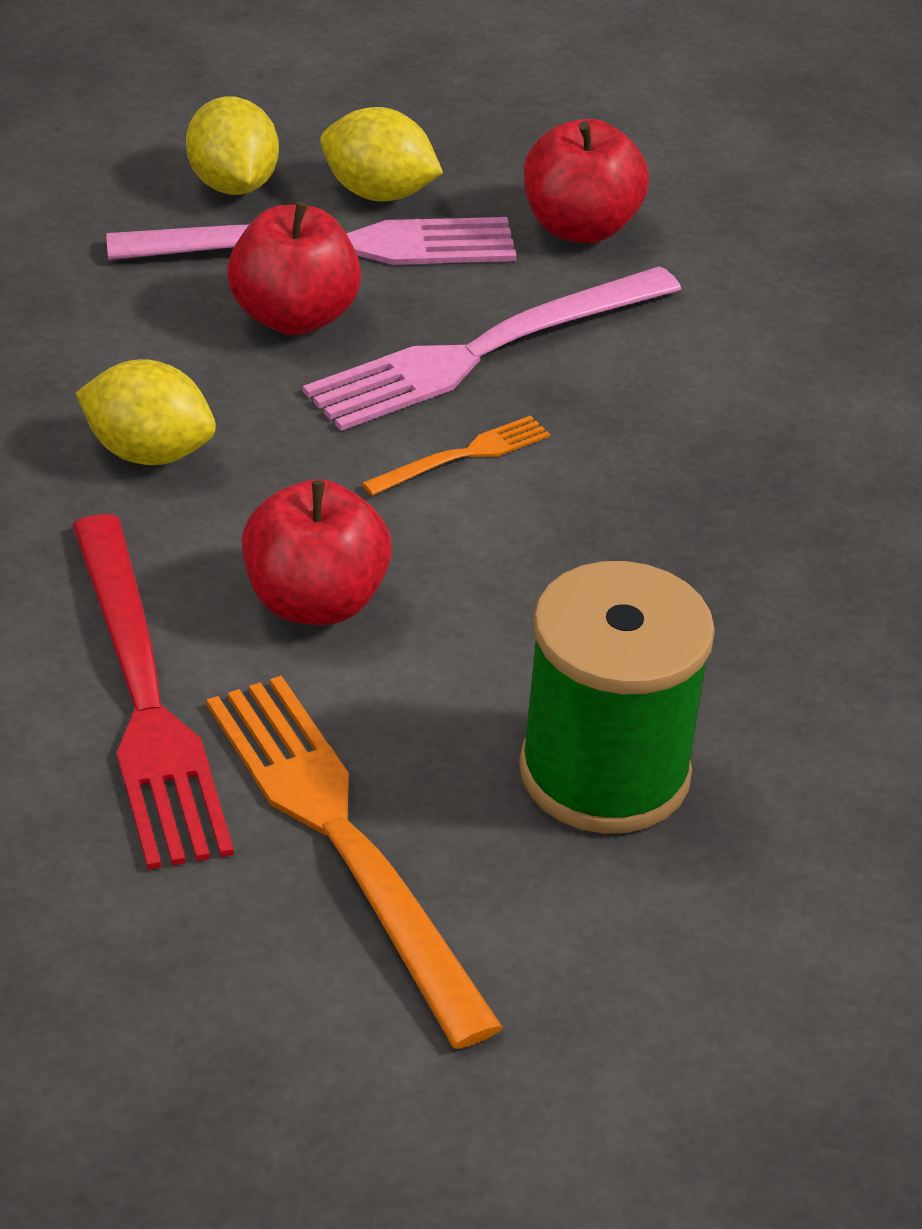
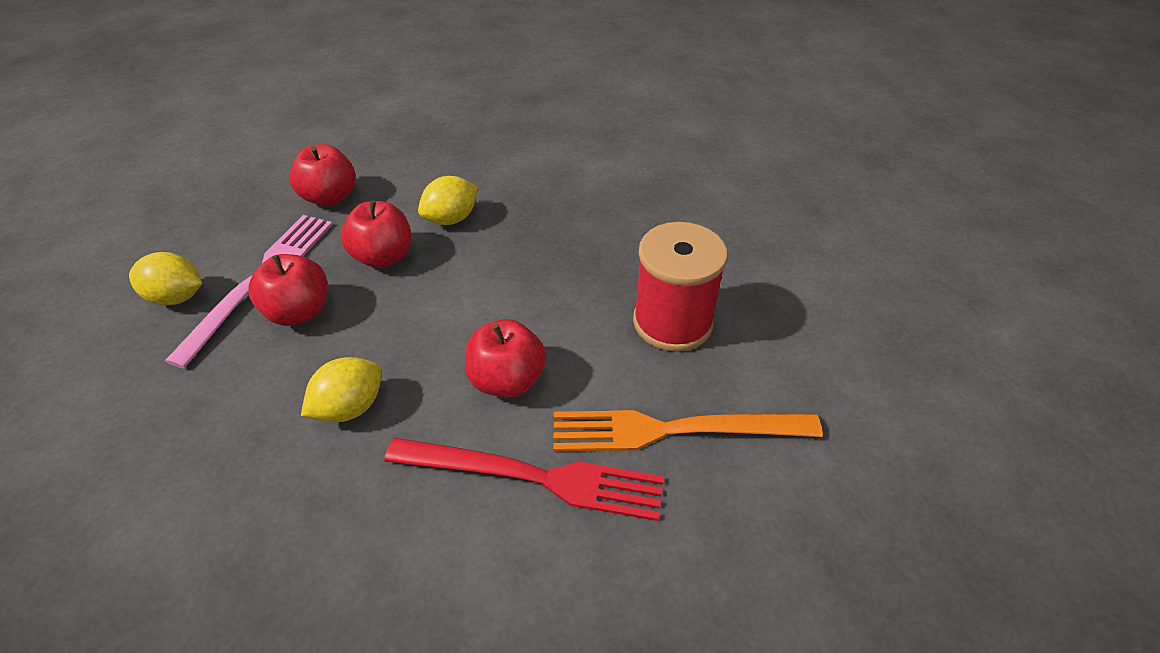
camera: 60 degrees left, 5 degrees up
(378, 193) = (240, 249): yellow lemon -> yellow lemon (451, 219)
(462, 456) = (446, 291): orange fork -> none
(485, 351) = (383, 257): pink fork -> red apple
(604, 773) = (672, 322): green spool -> red spool

